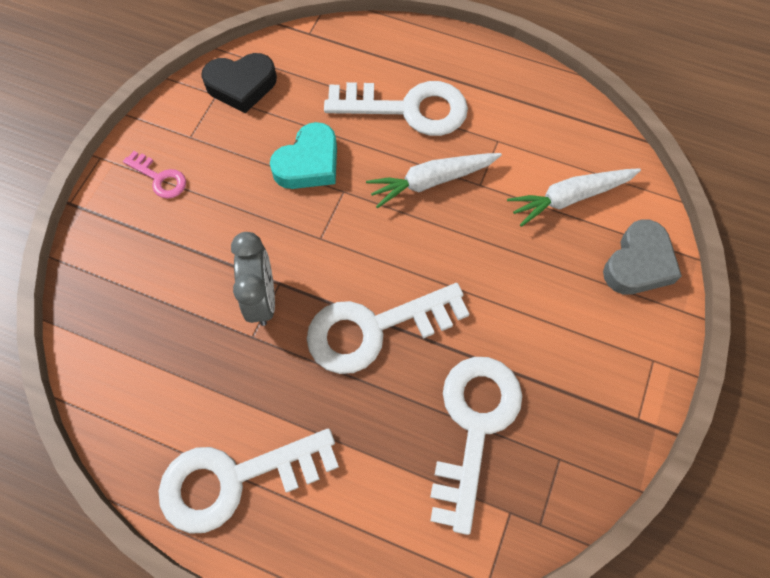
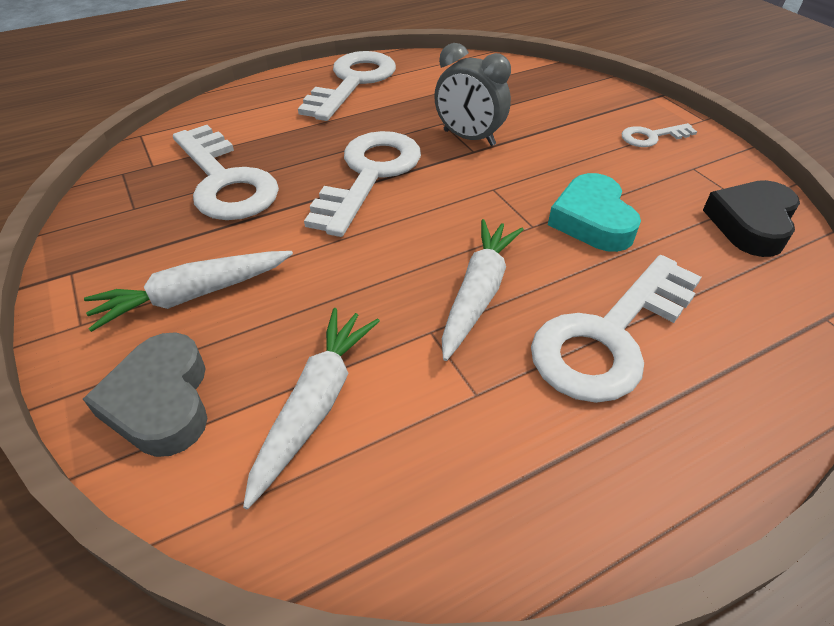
camera: 130 degrees right, 20 degrees down
(159, 178) = (652, 137): pink key -> white key
(577, 322) = (193, 296): none -> white carrot

